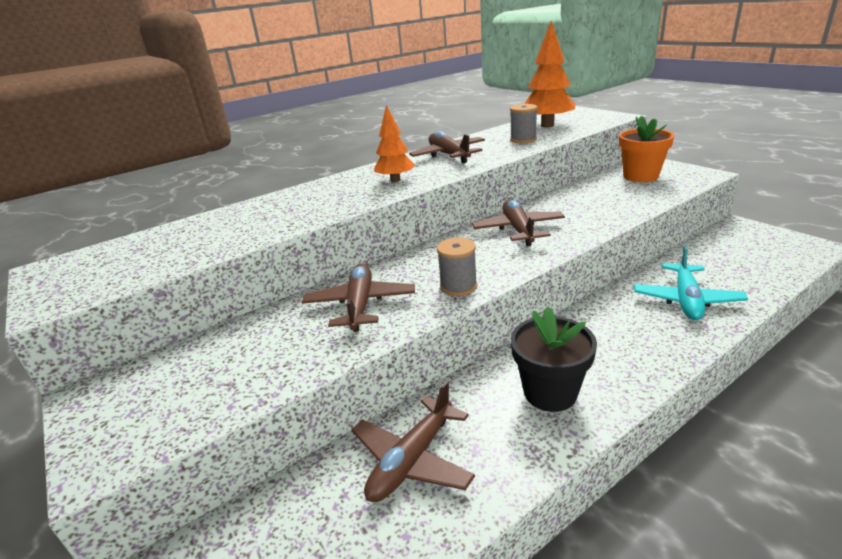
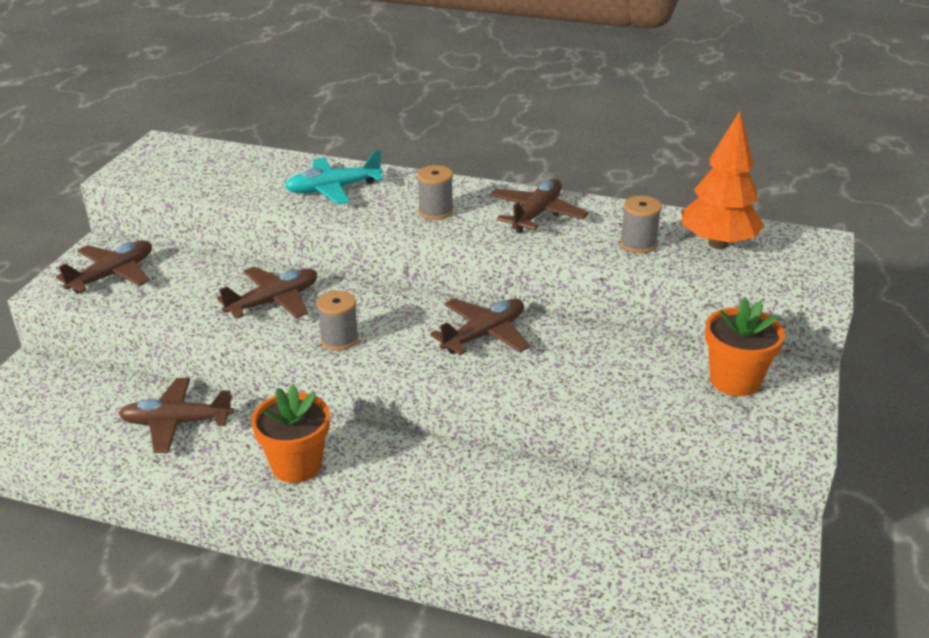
camera: 50 degrees right, 5 degrees up
(159, 398) = (113, 275): none -> brown plane
(395, 180) = (435, 211): orange tree -> grey spool
(550, 392) = (296, 465): black flower pot -> orange flower pot
(686, 300) = (524, 516): turquoise plane -> turquoise plane (333, 189)

